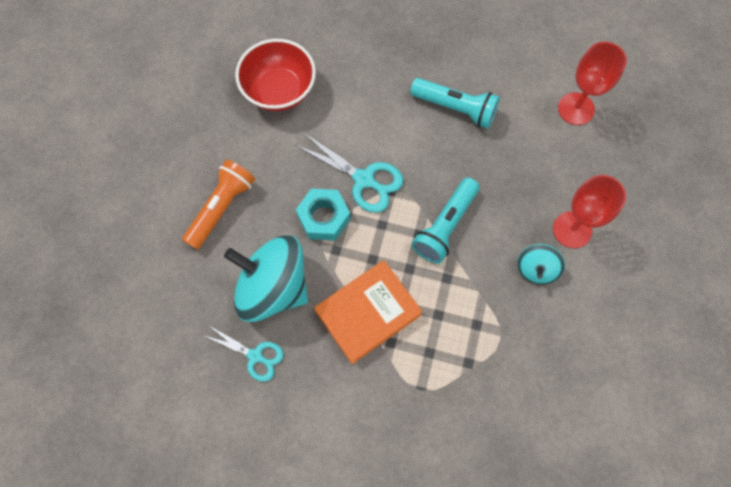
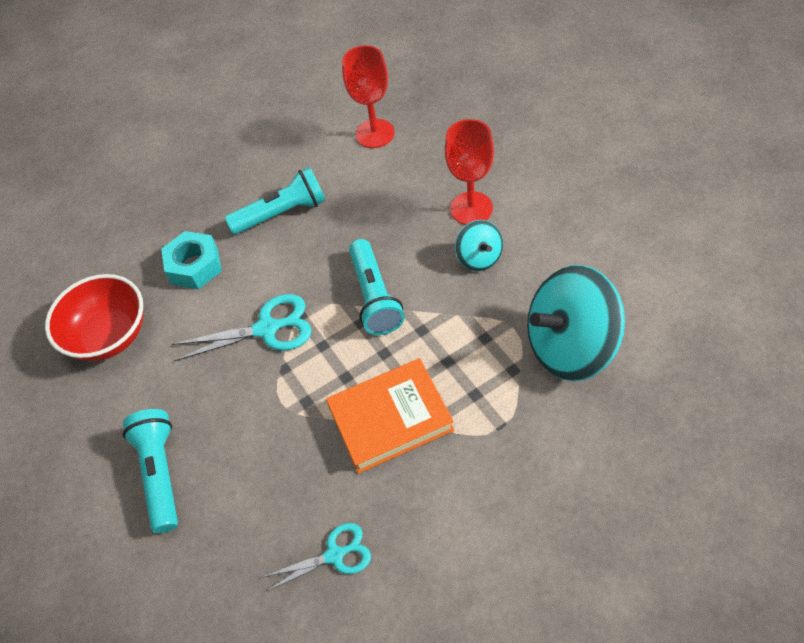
camera: 40 degrees left, 15 degrees down
(222, 208) = (161, 473): orange flashlight -> turquoise flashlight
(273, 287) = (285, 485): turquoise spinning top -> turquoise spinning top (570, 346)
(323, 218) = (266, 389): turquoise nut -> turquoise nut (194, 266)
(367, 313) = (390, 419): orange book -> orange book turned 60 degrees clockwise

